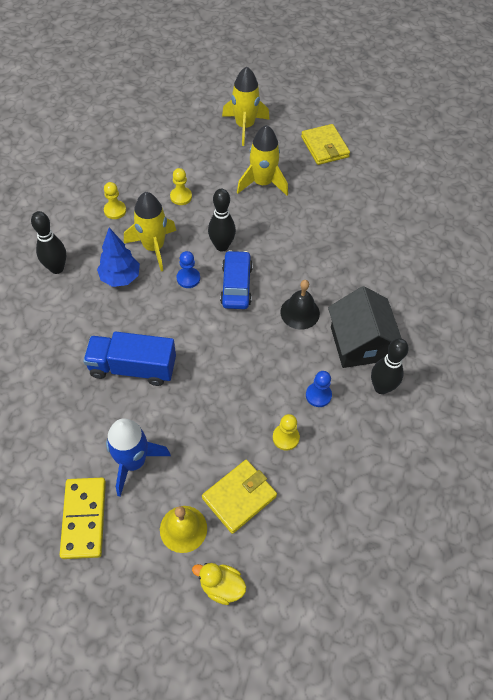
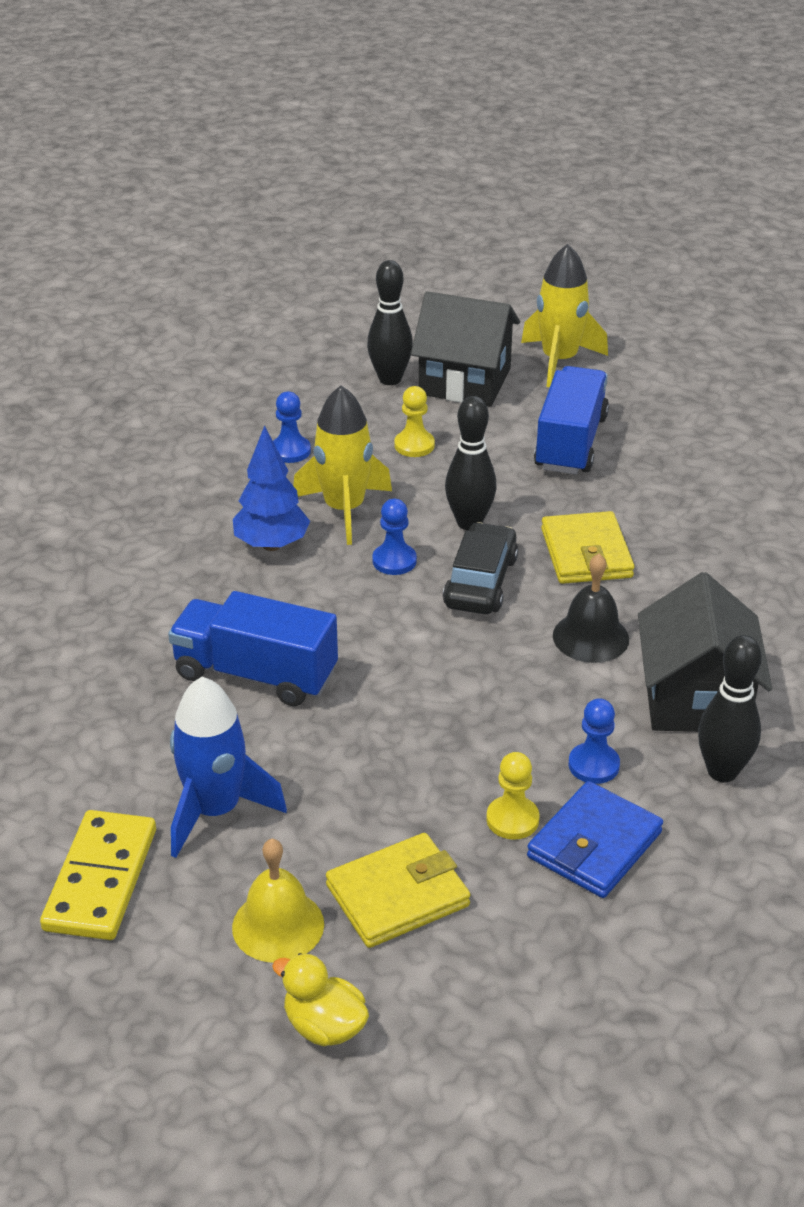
camera: 15 degrees right, 20 degrees down
(57, 268) = (164, 518): black bowling pin -> black bowling pin (390, 379)
(115, 210) = (290, 451): yellow pawn -> blue pawn
(198, 148) = (465, 381): none -> black house
(236, 285) = (481, 582): blue car -> black car
(262, 183) = (570, 443): yellow rocket -> blue truck
(324, 147) = (702, 405): yellow wallet -> yellow wallet (586, 553)
(329, 445) = (594, 845): none -> blue wallet

